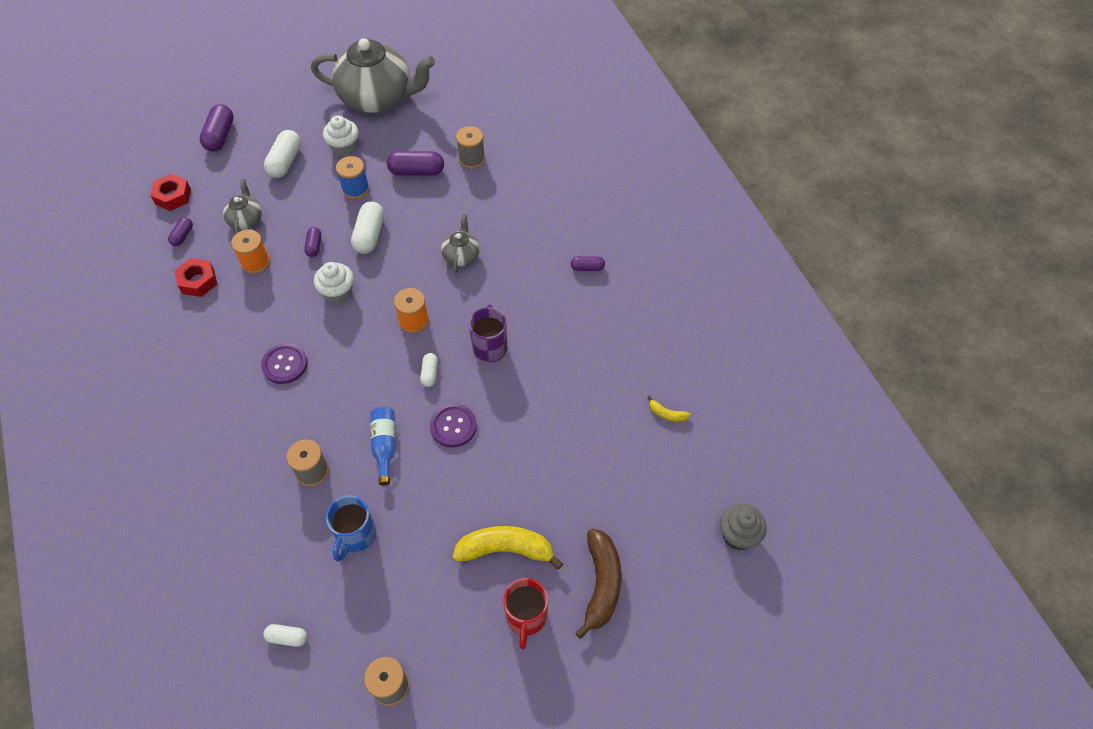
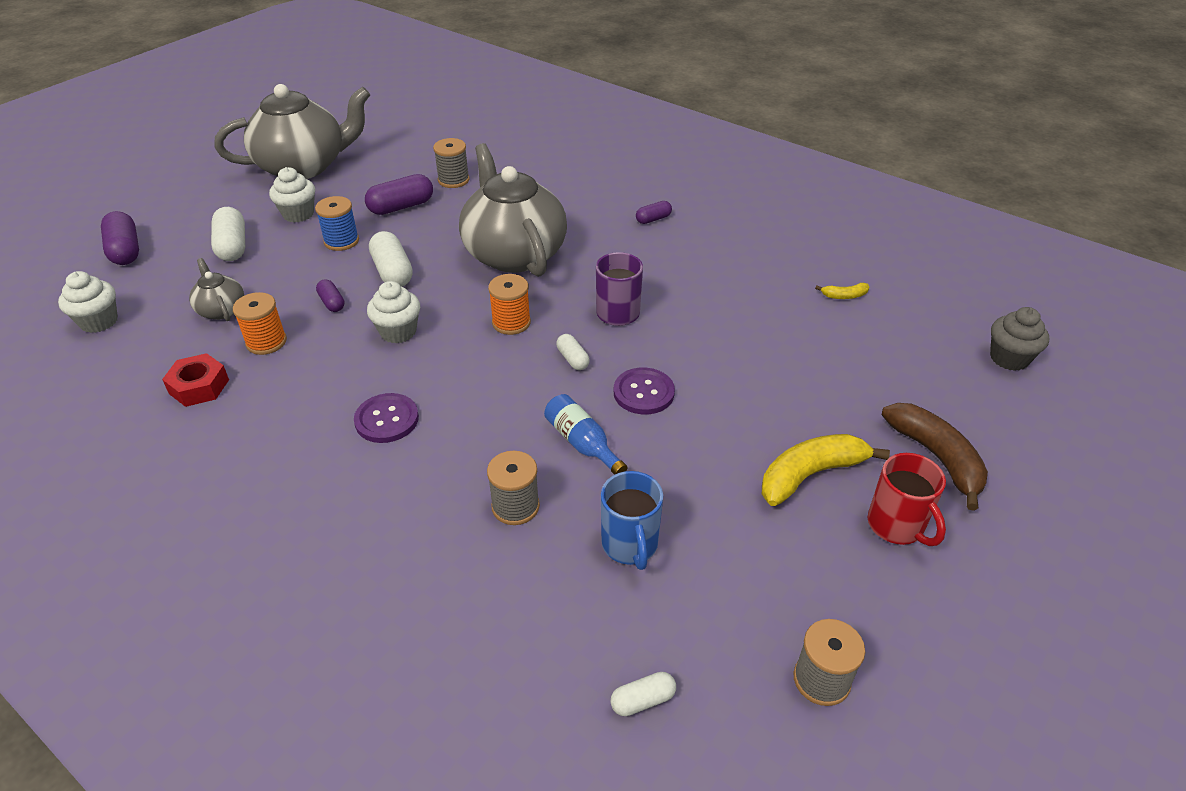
camera: 30 degrees left, 15 degrees down
(173, 196) = (99, 321): red nut -> white cupcake
(182, 236) = (142, 352): purple capsule -> none
(461, 256) = (514, 253): grey teapot -> grey teapot, size x2.23

